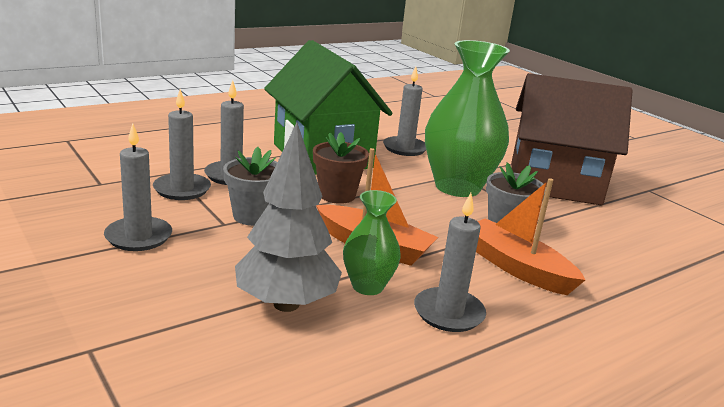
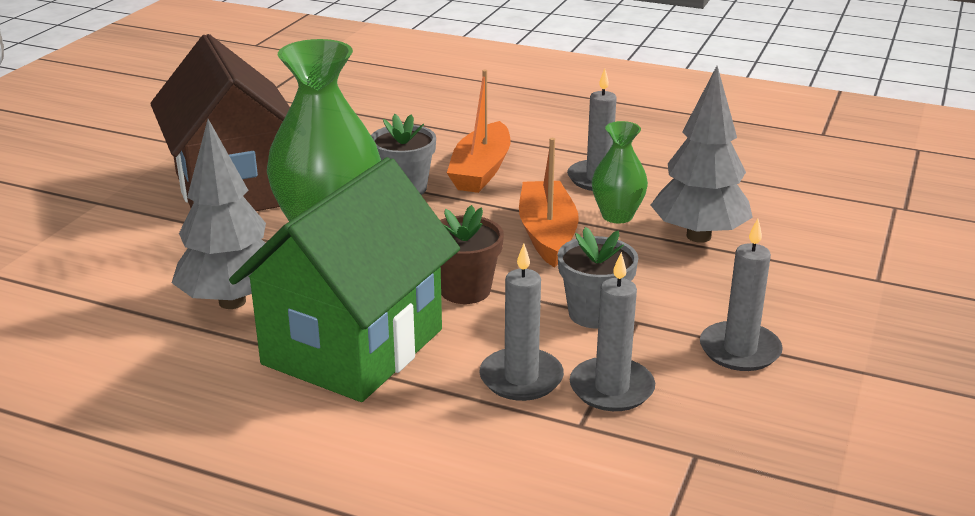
camera: 120 degrees left, 5 degrees up
(405, 148) = (232, 301): grey candle -> grey tree

